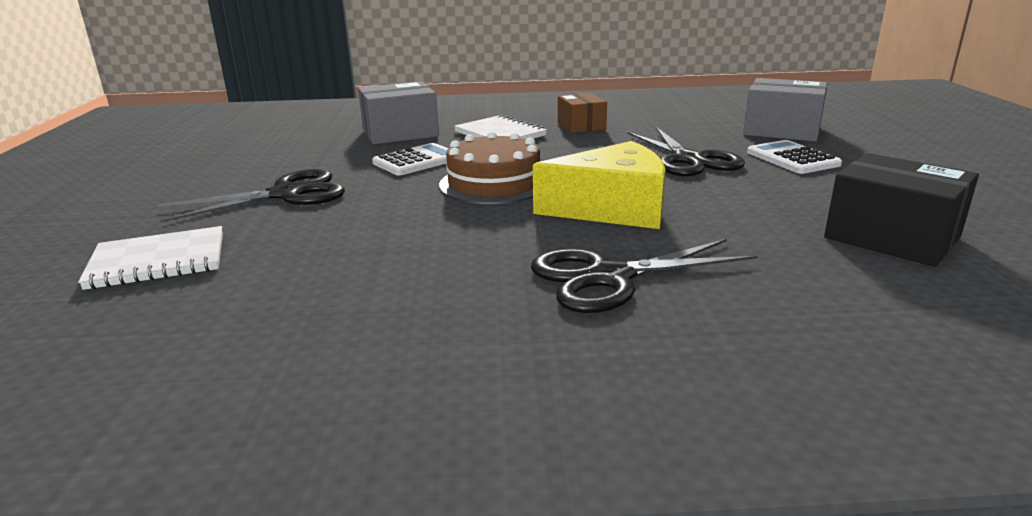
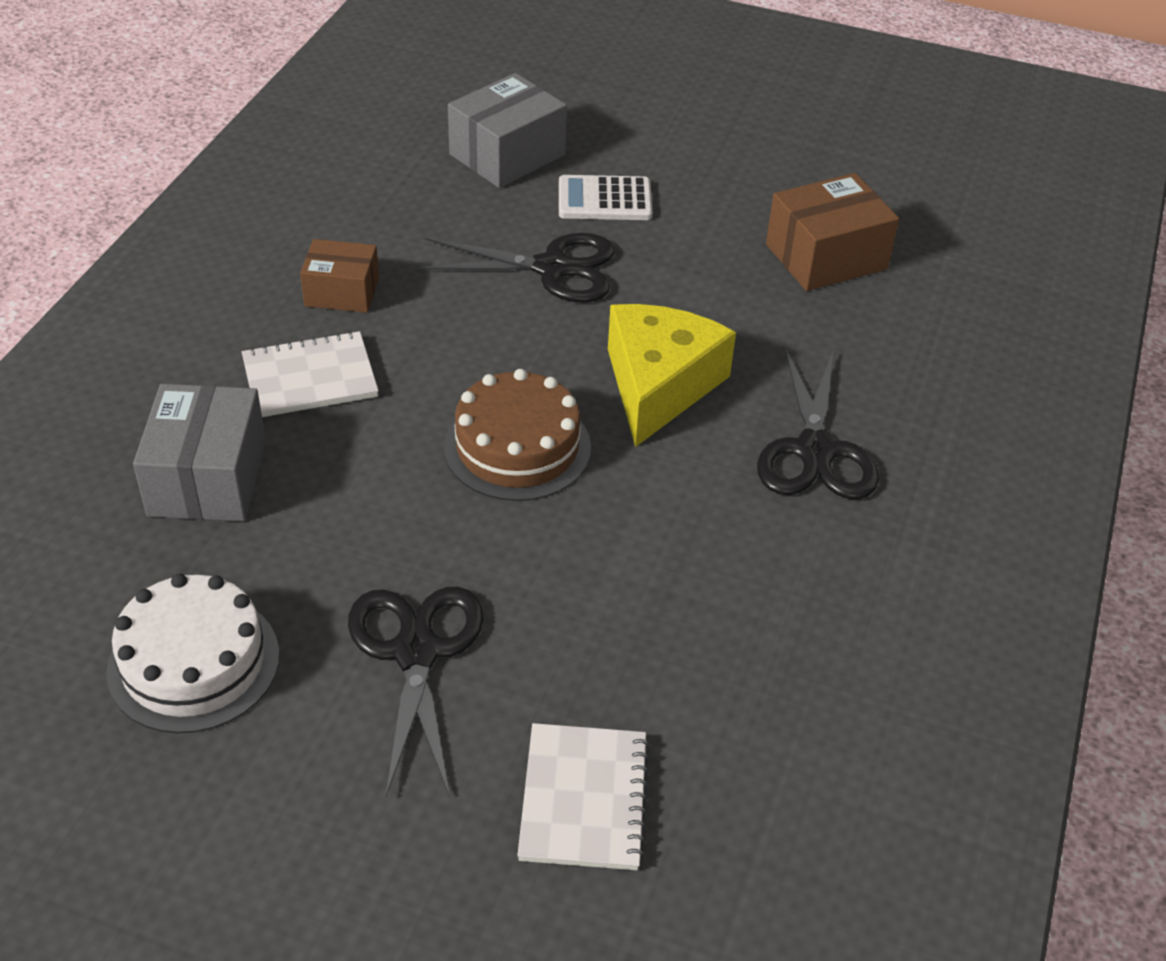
camera: 70 degrees left, 20 degrees up
(262, 156) = (193, 662): none -> white cake
(417, 161) = (369, 493): white calculator -> none
(891, 237) = (826, 257): black box -> brown box

